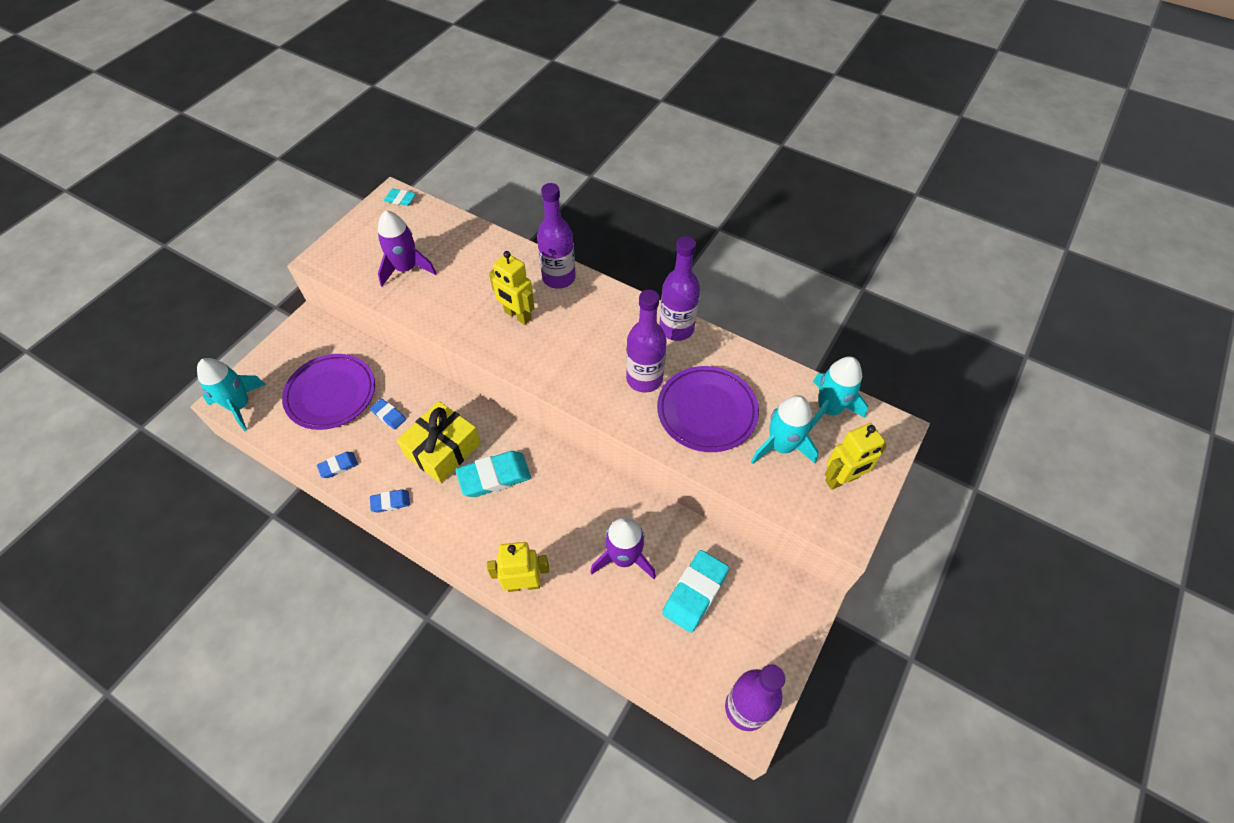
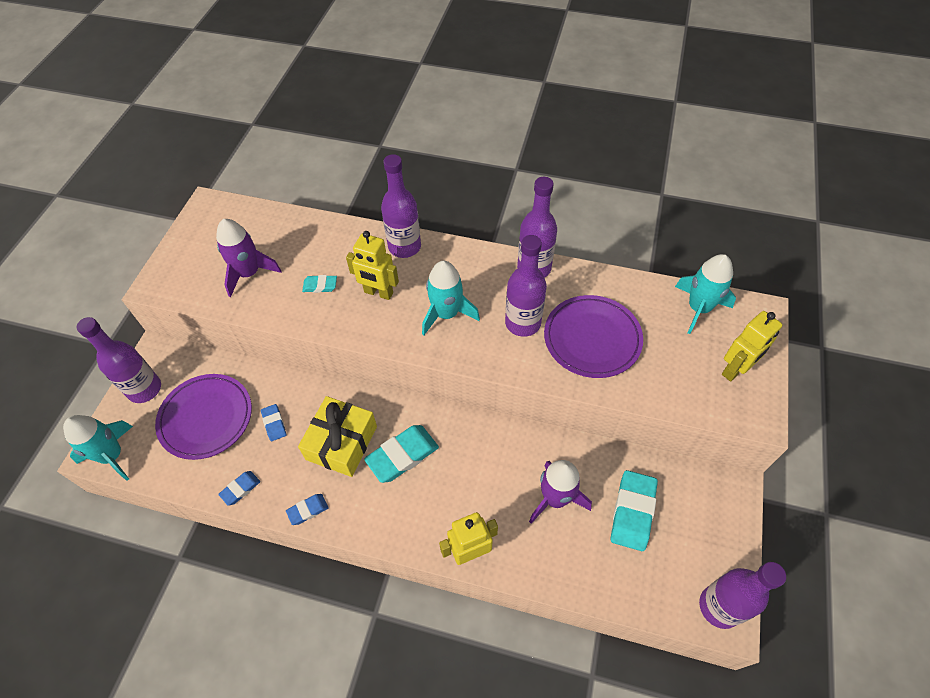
camera: 15 degrees left, 0 degrees up
(287, 354) = (145, 389): none -> purple bottle
(389, 415) = (274, 424): blue eraser -> blue eraser turned 45 degrees clockwise
(400, 199) = (217, 206): turquoise eraser -> turquoise eraser (320, 286)
(781, 446) = (671, 354): turquoise rocket -> turquoise rocket (446, 314)

